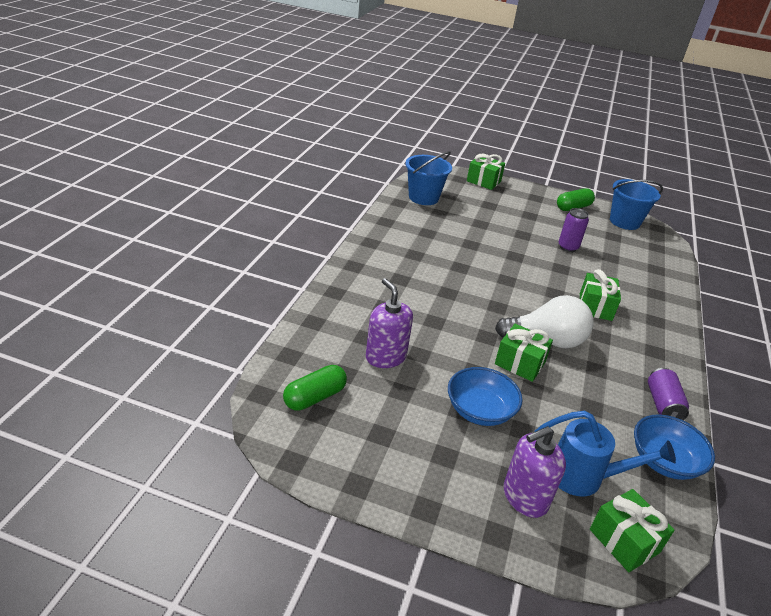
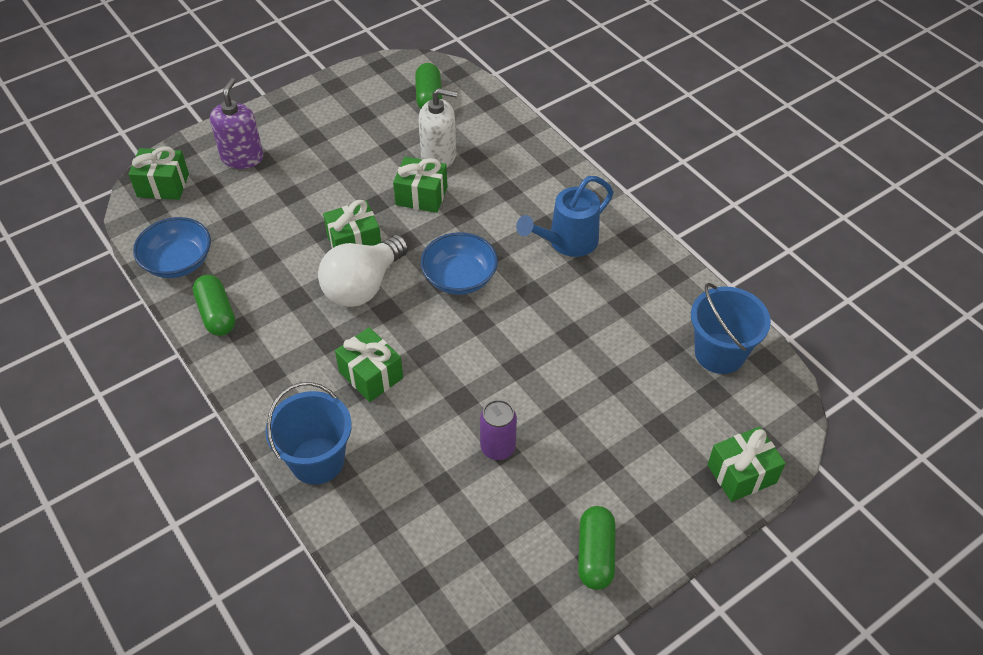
camera: 130 degrees right, 15 degrees up
(385, 357) = (439, 156): purple soap dispenser -> white soap dispenser
(437, 348) = (421, 196): none -> green gift
(480, 410) = (331, 181): blue bowl -> blue bowl (459, 278)
(584, 477) = (220, 200): blue watering can -> blue watering can (567, 242)
(624, 222) = (511, 604): blue bucket -> blue bucket (317, 460)
(662, 404) = (216, 314): purple can -> green capsule

